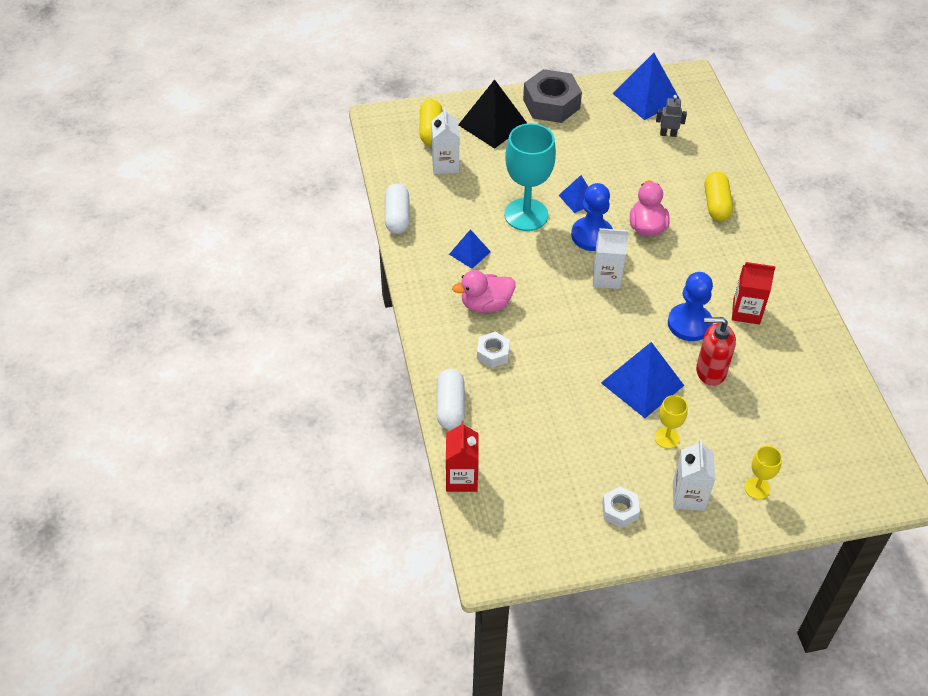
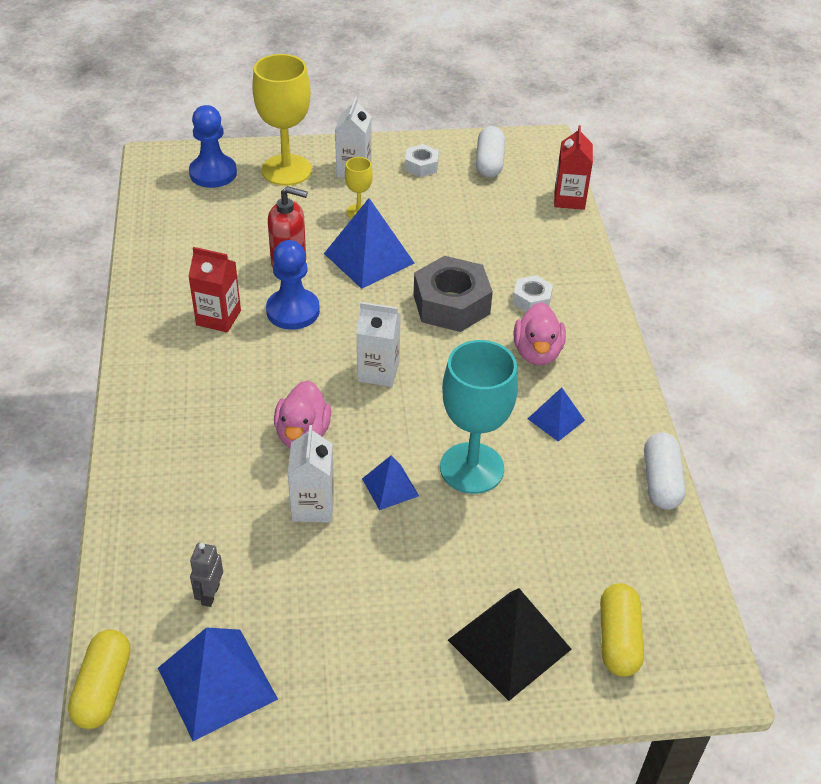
camera: 175 degrees left, 5 degrees down
(445, 164) = (592, 566): white carton -> white carton (313, 506)
(450, 406) = (580, 255): white capsule -> white capsule (489, 162)
(486, 304) = (537, 352): pink duck -> pink duck turned 105 degrees clockwise
(551, 104) = (397, 682): grey nut -> grey nut (451, 304)
(592, 235) = (383, 429): blue pawn -> blue pawn (213, 173)
(668, 134) = (210, 594): grey robot -> grey robot turned 90 degrees clockwise
(716, 204) = (188, 460): yellow capsule -> yellow capsule (103, 688)
(757, 488) = (286, 170): yellow goblet -> yellow goblet, size x2.06

